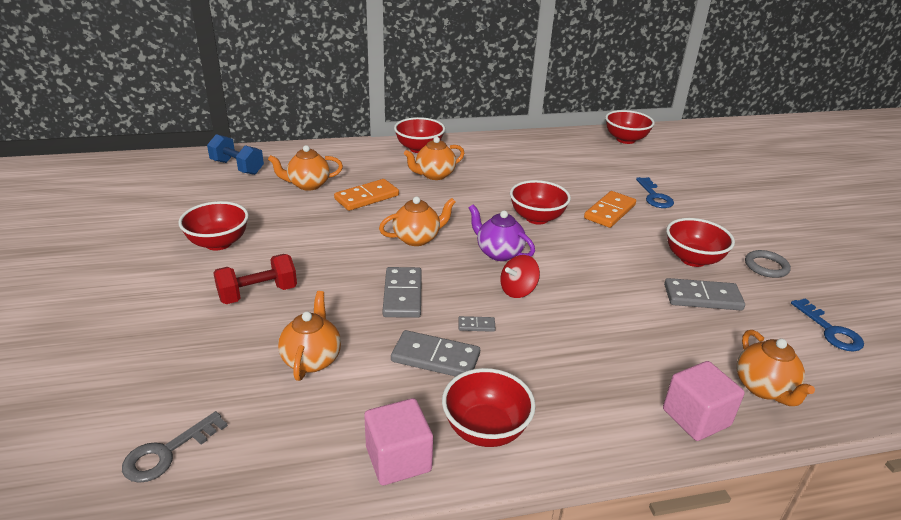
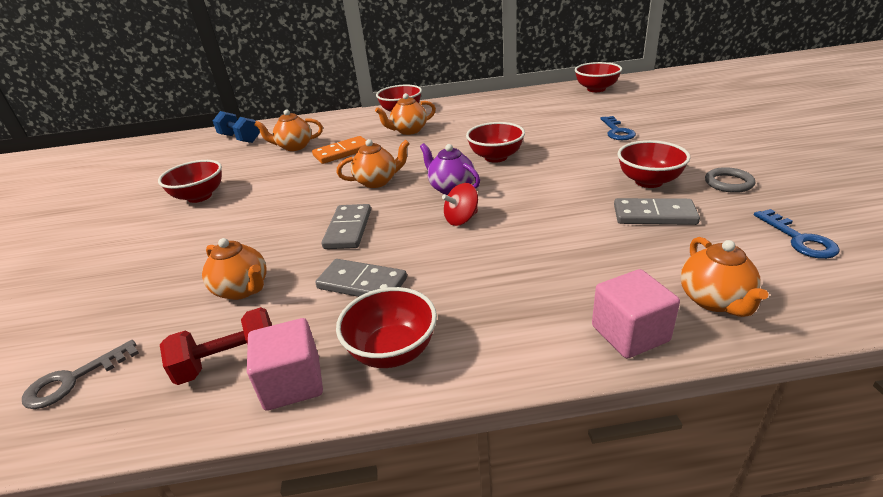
camera: 10 degrees right, 0 degrees up
(258, 294) = (216, 235): red dumbbell -> red dumbbell (229, 362)
(312, 359) = (243, 289): orange teapot -> orange teapot turned 120 degrees clockwise
(476, 325) = (411, 252): grey domino -> none
(609, 212) = (569, 147): orange domino -> none

